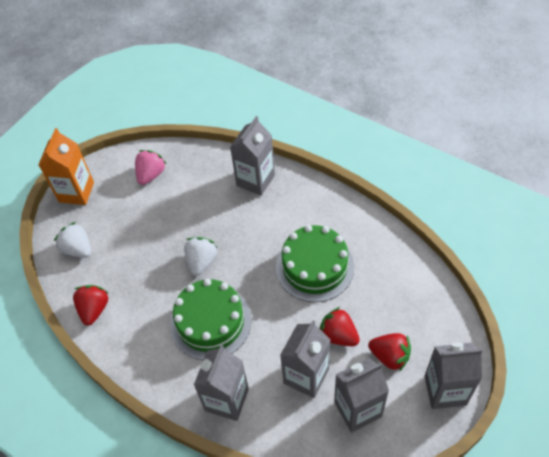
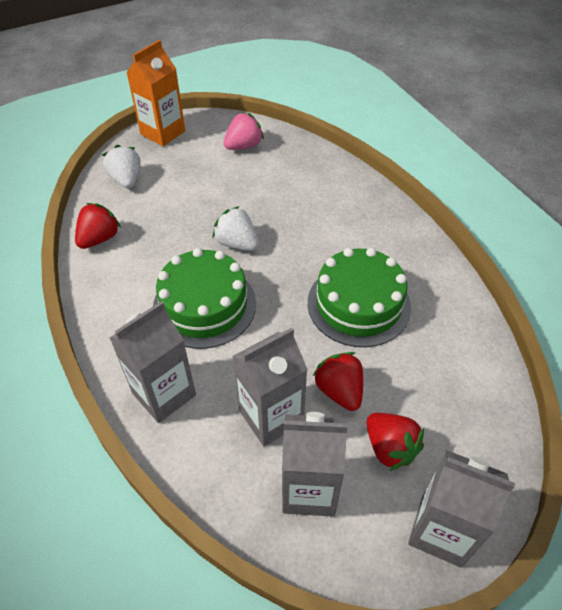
camera: 25 degrees right, 5 degrees down
(201, 261) = (237, 243): white strawberry -> white strawberry turned 90 degrees counterclockwise
(255, 180) = (348, 193): grey carton -> none

